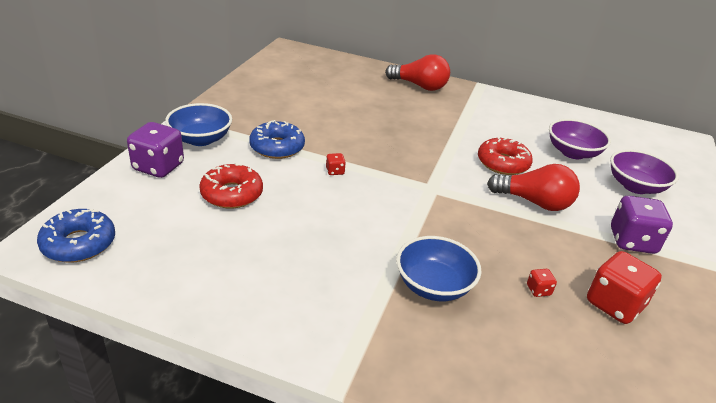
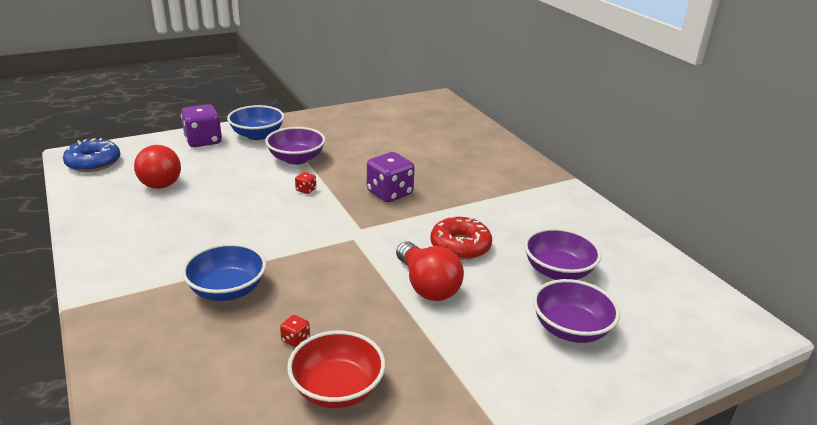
camera: 45 degrees right, 5 degrees down
(232, 194) = (214, 174): red donut -> none
(277, 147) = (296, 159): blue donut -> purple bowl
(420, 86) = (504, 161): red light bulb -> red light bulb (159, 180)
(614, 304) = (337, 389): red dice -> red bowl
(632, 241) = (461, 363): purple dice -> purple dice (389, 193)

